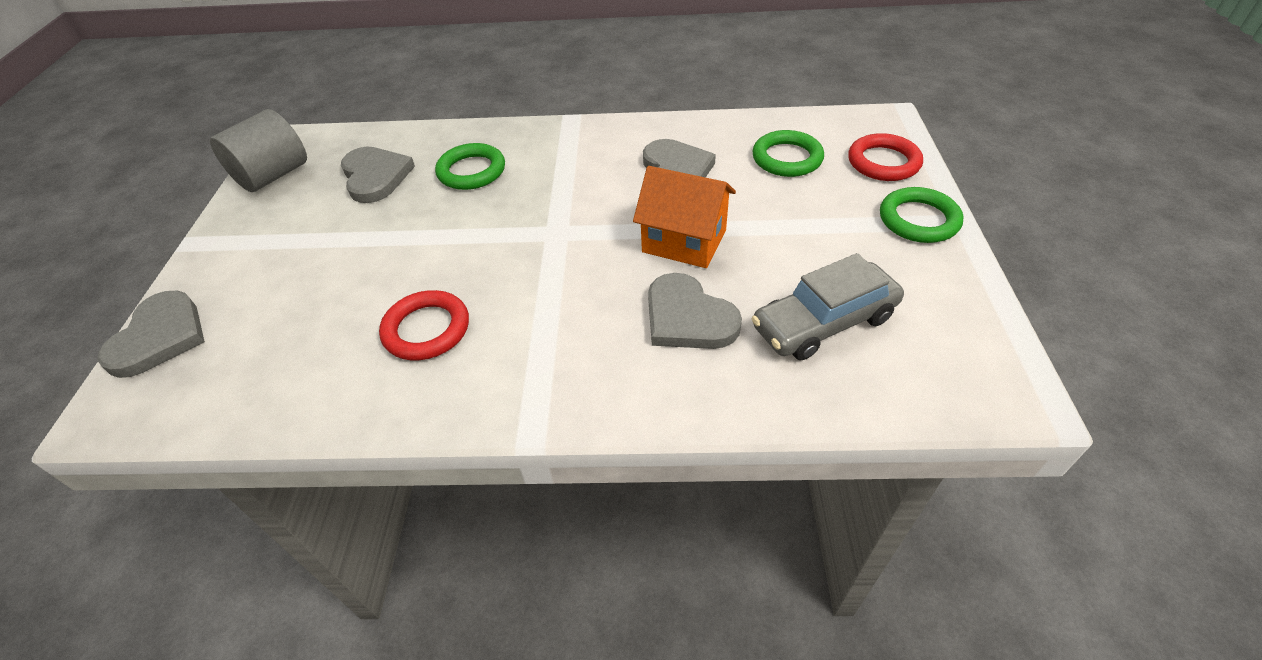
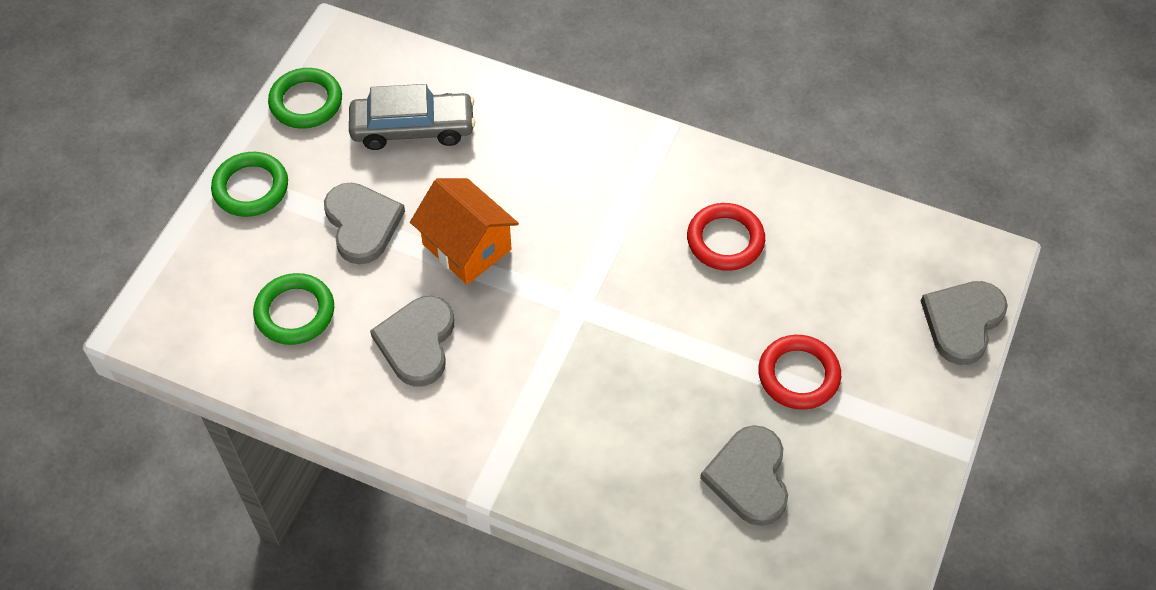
camera: 160 degrees left, 10 degrees up
(273, 175) = (875, 535): grey cylinder -> none
(471, 171) = (636, 438): green ring -> green ring (306, 102)
(688, 317) = (511, 171): grey heart -> grey heart (362, 224)
(883, 162) = (210, 266): red ring -> red ring (798, 375)

